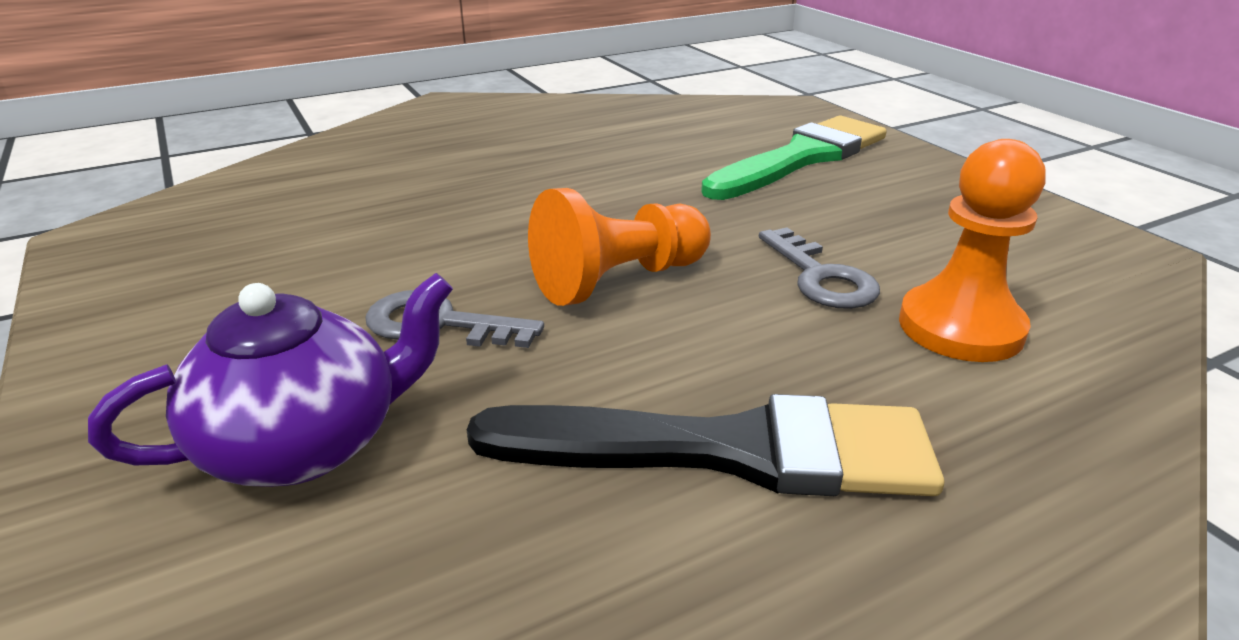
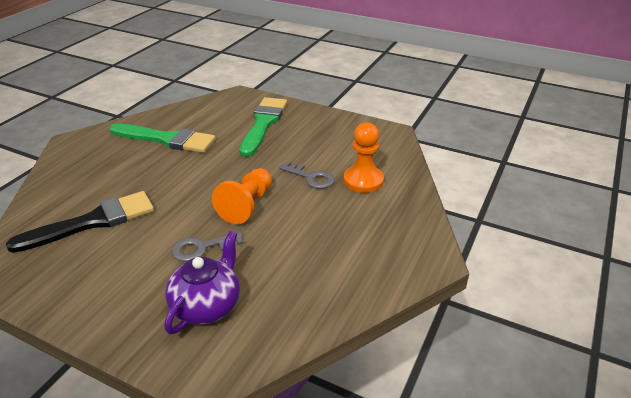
camera: 35 degrees left, 5 degrees up
(592, 136) = (167, 139): none -> green brush
(728, 450) = (331, 248): black brush -> black brush (93, 222)

